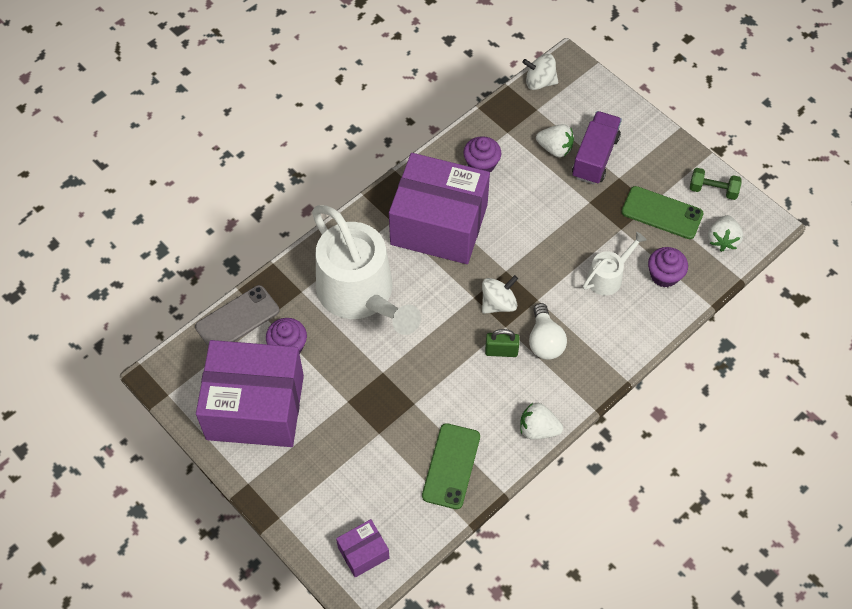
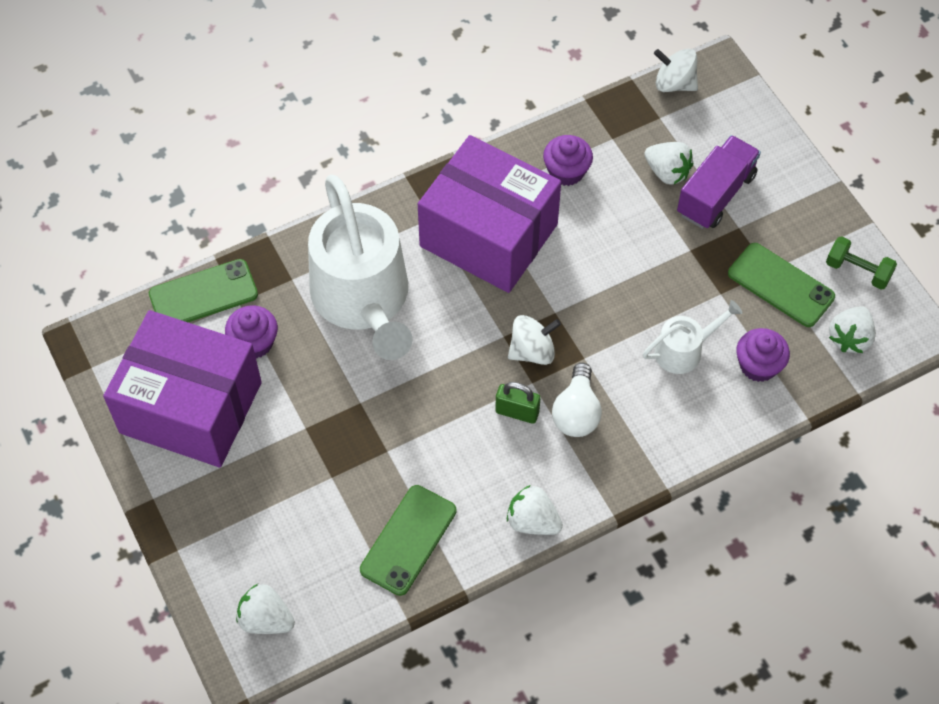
camera: 15 degrees right, 0 degrees up
(237, 319) = (203, 294): grey phone -> green phone
(363, 552) = (266, 619): purple box -> white strawberry

